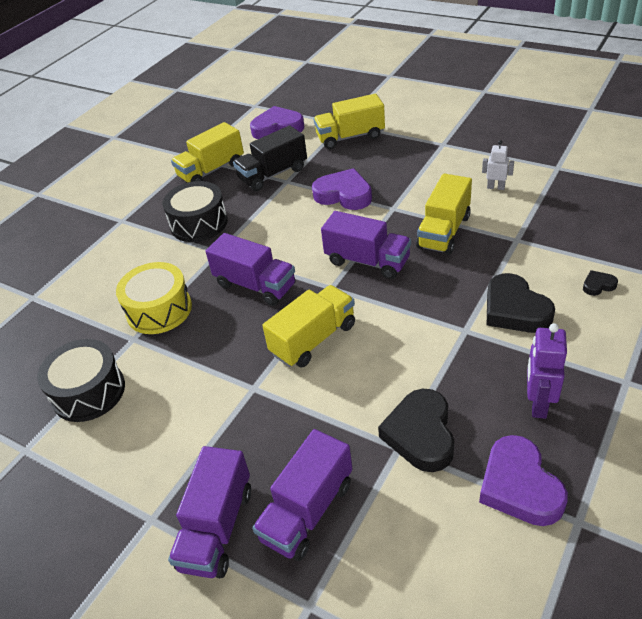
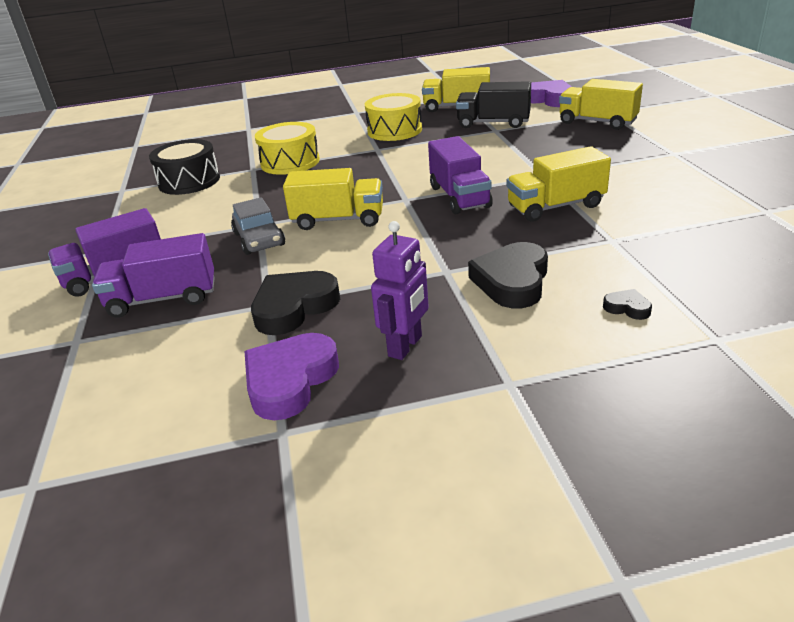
camera: 45 degrees right, 10 degrees down
(199, 223) = (394, 130): black drum -> yellow drum
(255, 285) = (363, 175): purple truck -> none
(282, 401) = (259, 239): none -> grey car
(344, 195) = (521, 153): purple heart -> none
(495, 187) = (666, 199): white robot -> none
(538, 404) = (405, 346): purple robot -> purple robot turned 150 degrees clockwise

